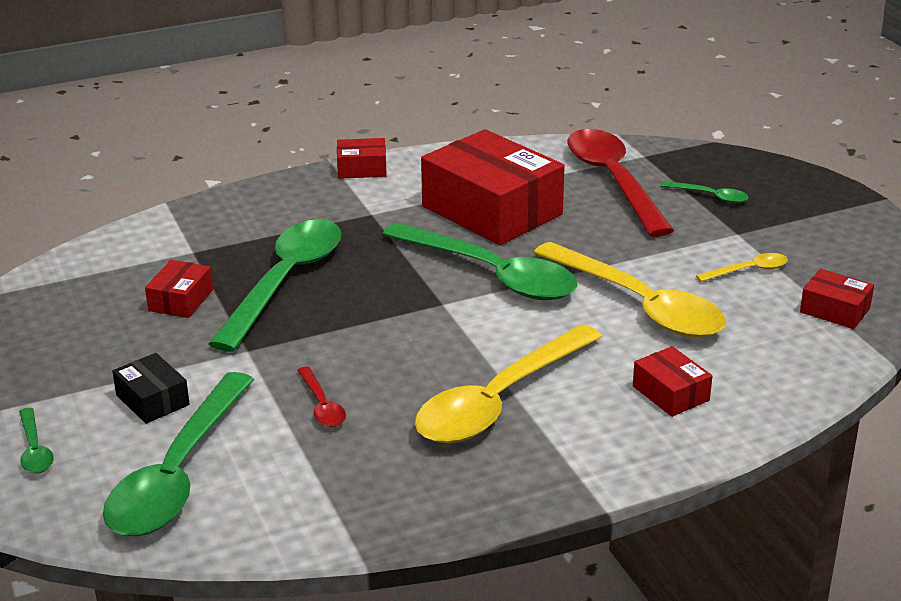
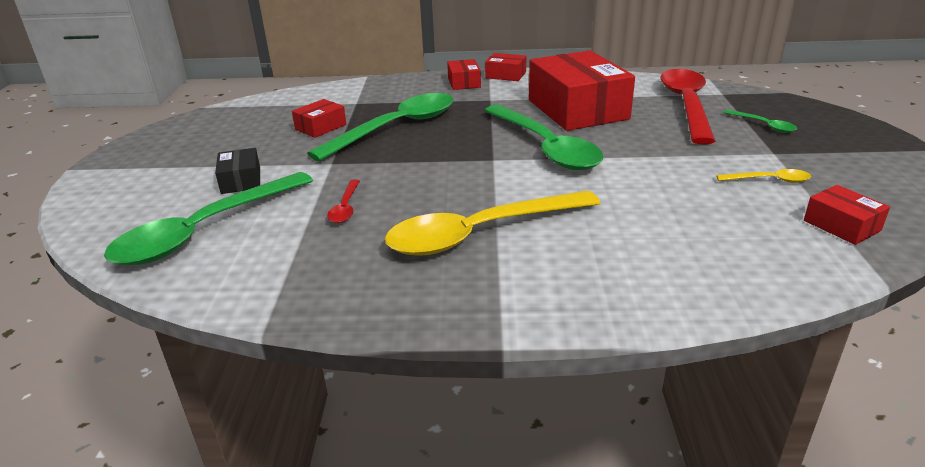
camera: 25 degrees right, 0 degrees up
(34, 450) = (139, 195): green spoon -> none
(639, 305) = (652, 188): yellow spoon -> none
(671, 393) = (635, 260): red box -> red box (464, 82)

